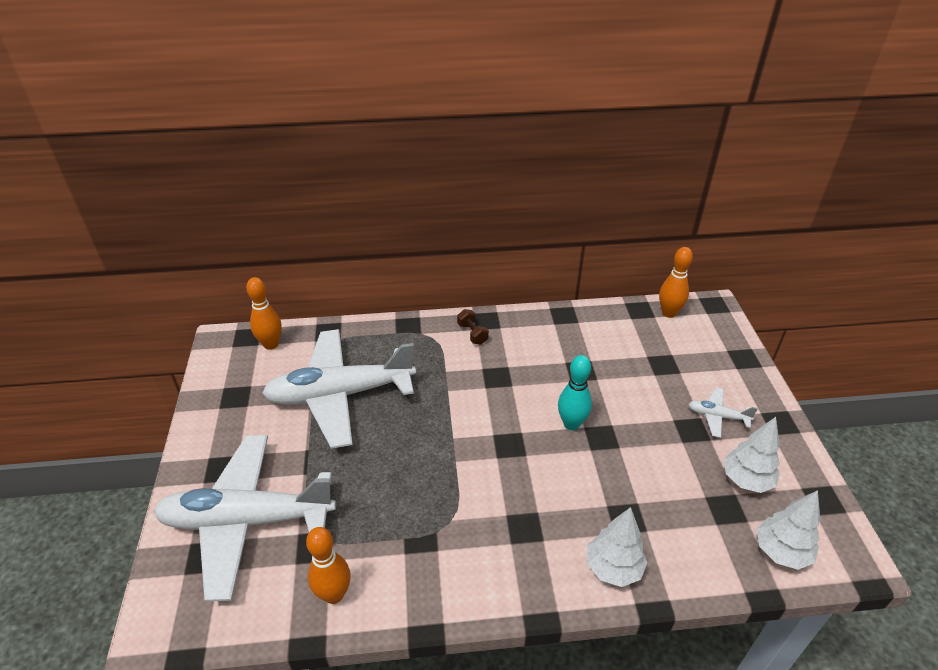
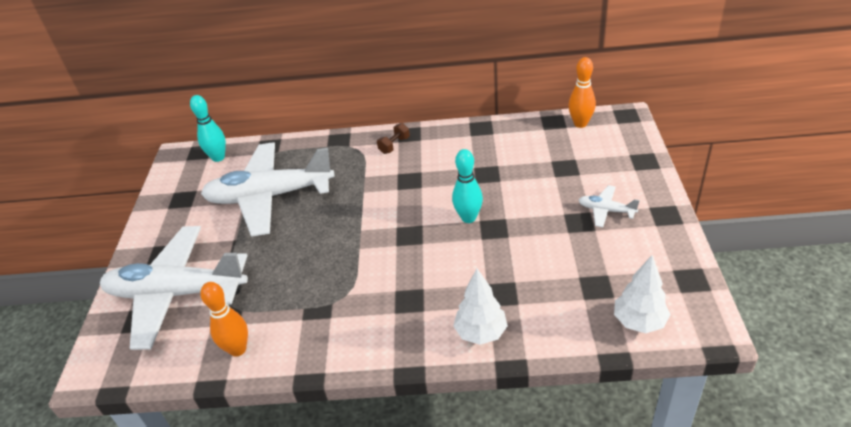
camera: 10 degrees right, 0 degrees up
(271, 344) = (218, 157): orange bowling pin -> turquoise bowling pin
(472, 334) = (394, 145): brown dumbbell -> brown dumbbell turned 60 degrees clockwise
(746, 480) = (620, 263): white tree -> none

